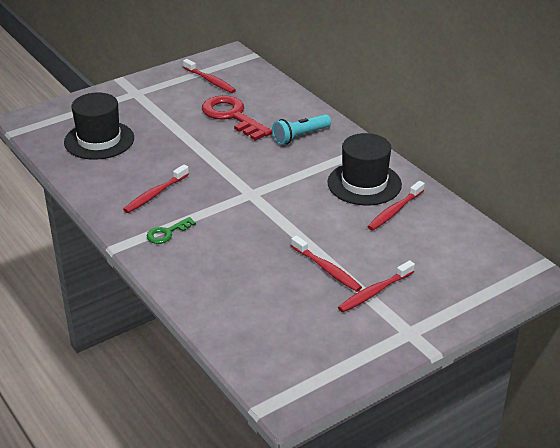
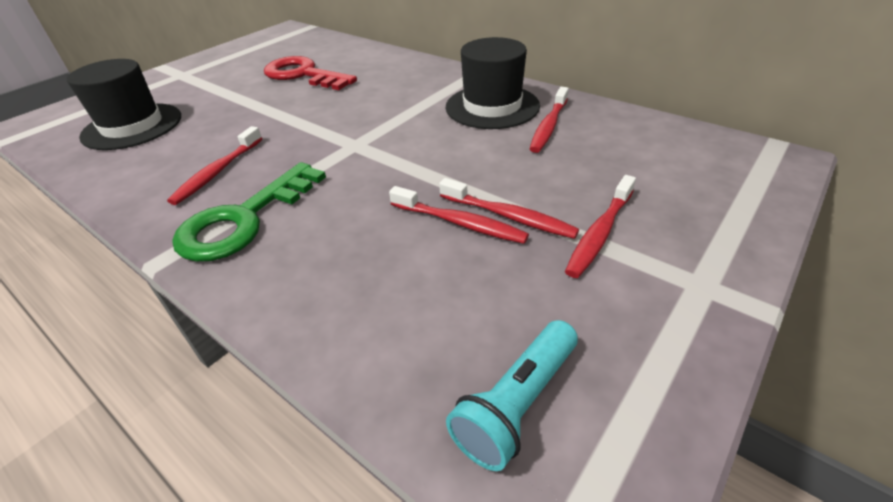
camera: 15 degrees left, 5 degrees up
(167, 233) = (244, 220): green key -> green key, size x2.00
(210, 81) = (268, 51): red toothbrush -> red toothbrush (459, 223)
(300, 136) = (391, 78): turquoise flashlight -> turquoise flashlight (516, 403)

